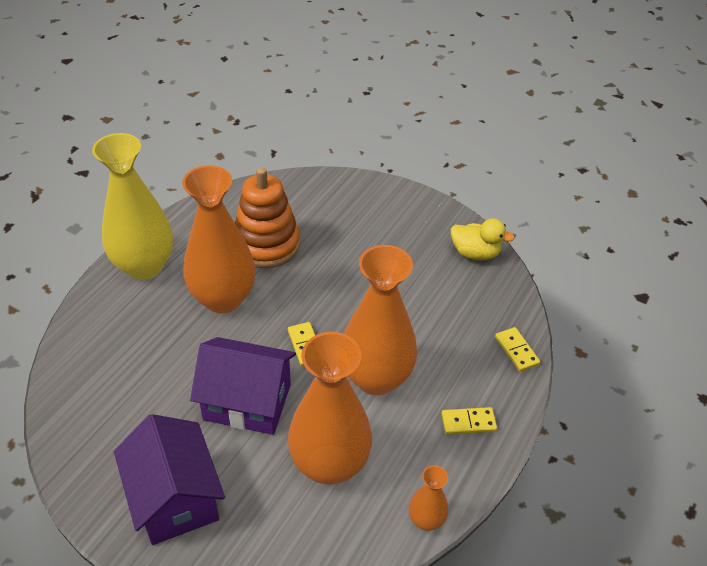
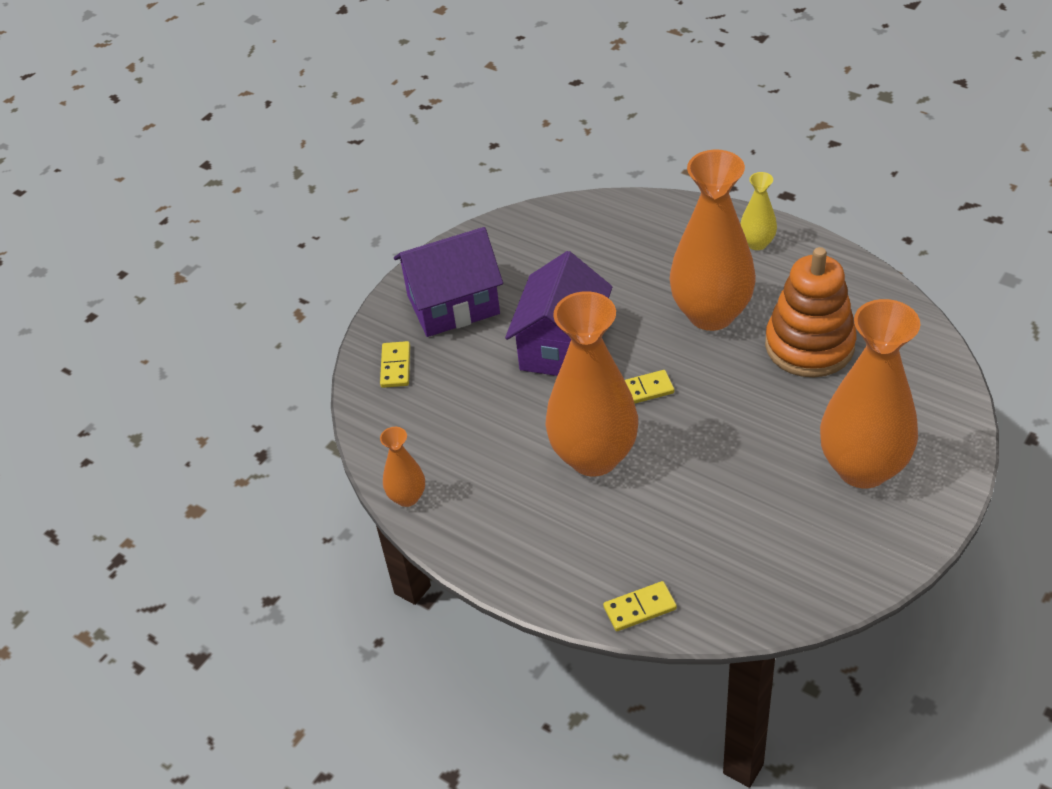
camera: 100 degrees right, 0 degrees up
(144, 266) = (757, 243): yellow vase -> yellow vase, size x0.46
(329, 464) = (480, 417): orange vase -> orange vase (862, 468)
(468, 422) = (527, 544): yellow domino -> yellow domino (396, 366)
(475, 253) = (825, 576): yellow duck -> none

